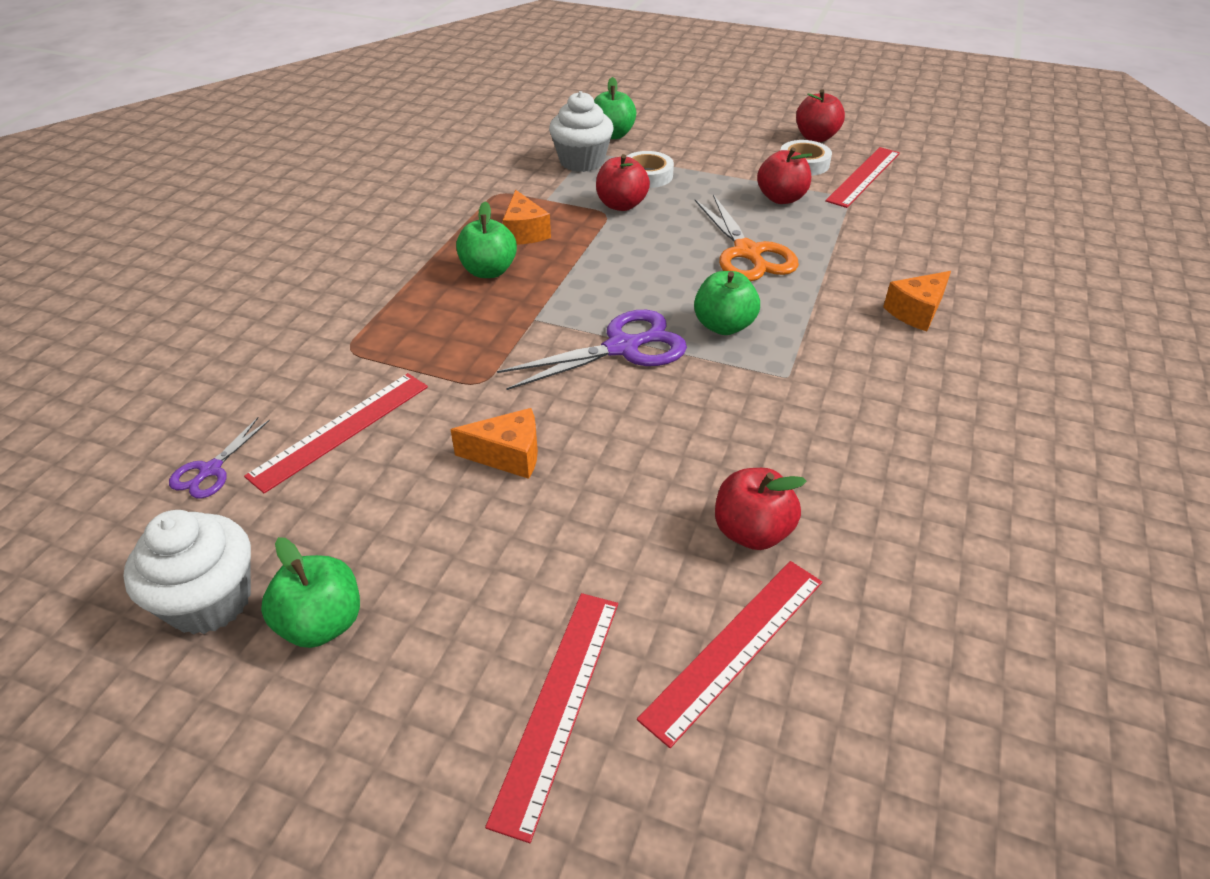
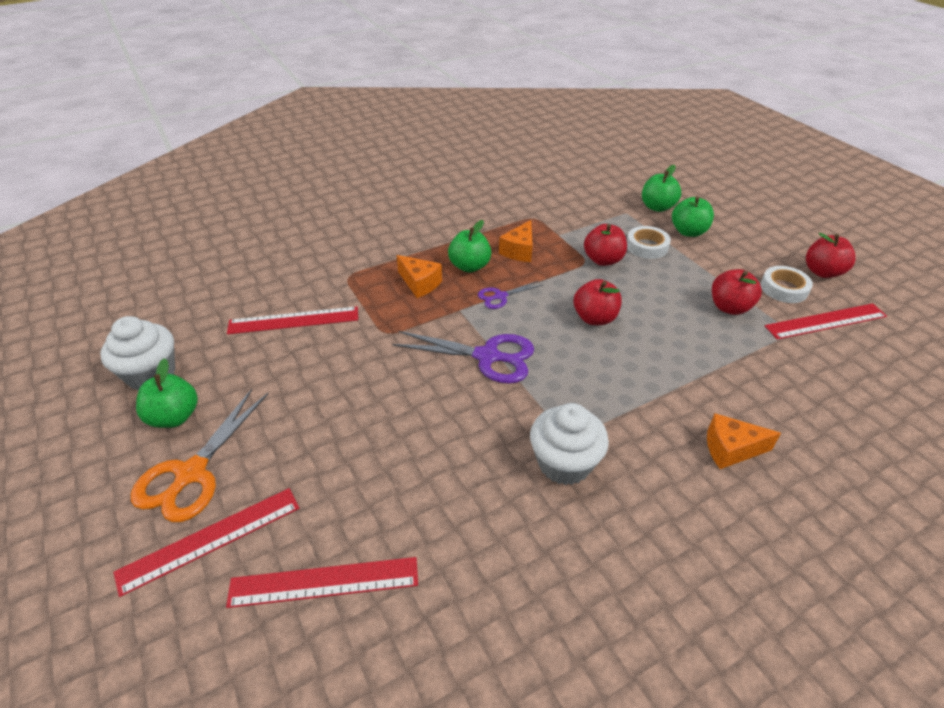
camera: 40 degrees right, 0 degrees up
(210, 470) = (221, 308): purple scissors -> purple scissors (500, 296)
(508, 455) = (350, 384): orange cheese -> orange cheese (420, 284)
(582, 161) = (613, 218): white cupcake -> white cupcake (564, 463)
(723, 326) = (569, 378): green apple -> green apple (688, 232)
(747, 253) = (651, 335): orange scissors -> orange scissors (191, 473)
(752, 532) = (418, 522): red apple -> red apple (594, 318)

